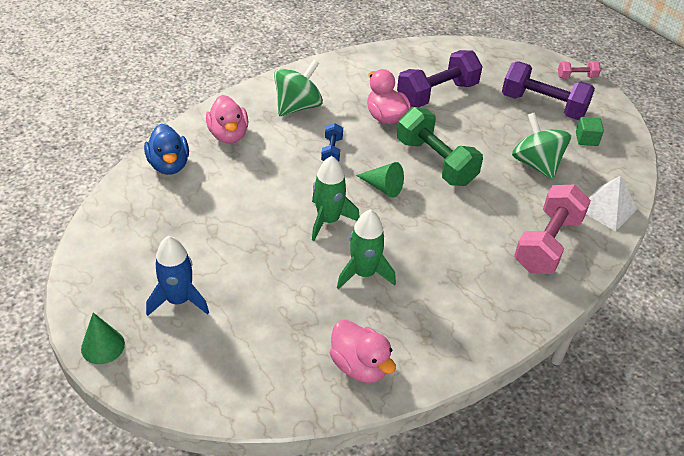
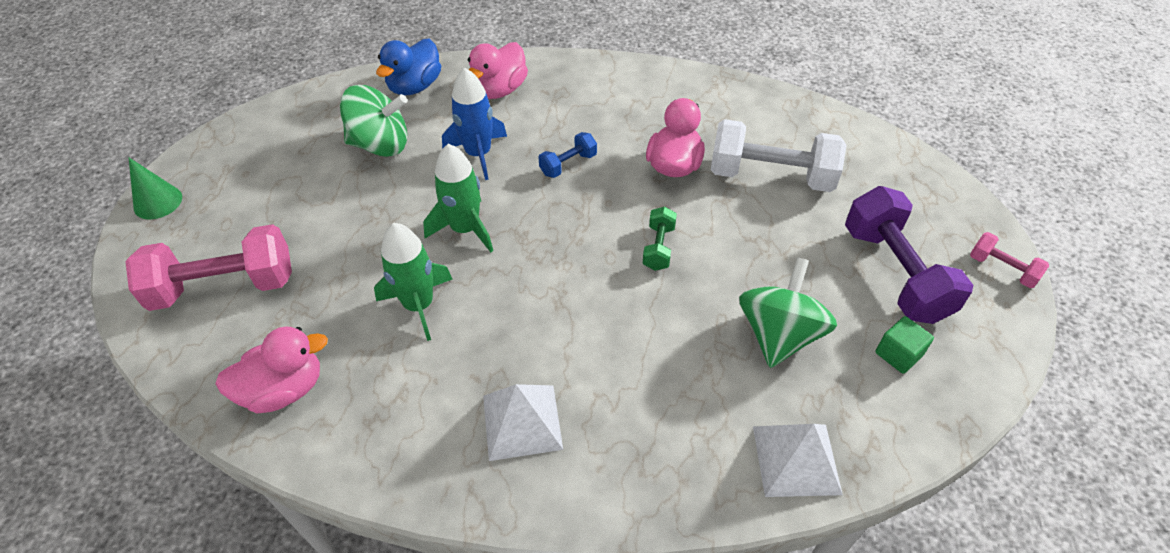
camera: 50 degrees right, 5 degrees up
(179, 300) = (253, 207): blue rocket -> blue rocket (478, 154)
(297, 106) = (600, 101): green spinning top -> green spinning top (381, 145)
(360, 366) = (284, 389): pink duck -> pink duck turned 120 degrees counterclockwise
(383, 187) = (564, 234): green cone -> none
(436, 162) = (658, 248): green dumbbell -> green dumbbell, size x0.48
(437, 94) = (771, 176): purple dumbbell -> white dumbbell
(490, 282) = (522, 422): none -> white pyramid
(547, 244) = (651, 436): pink dumbbell -> pink dumbbell (224, 287)

